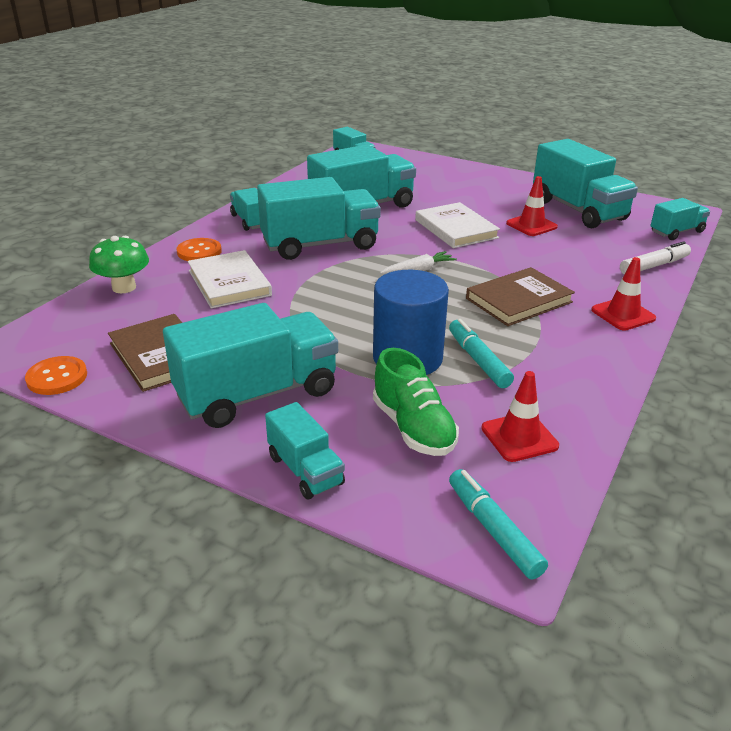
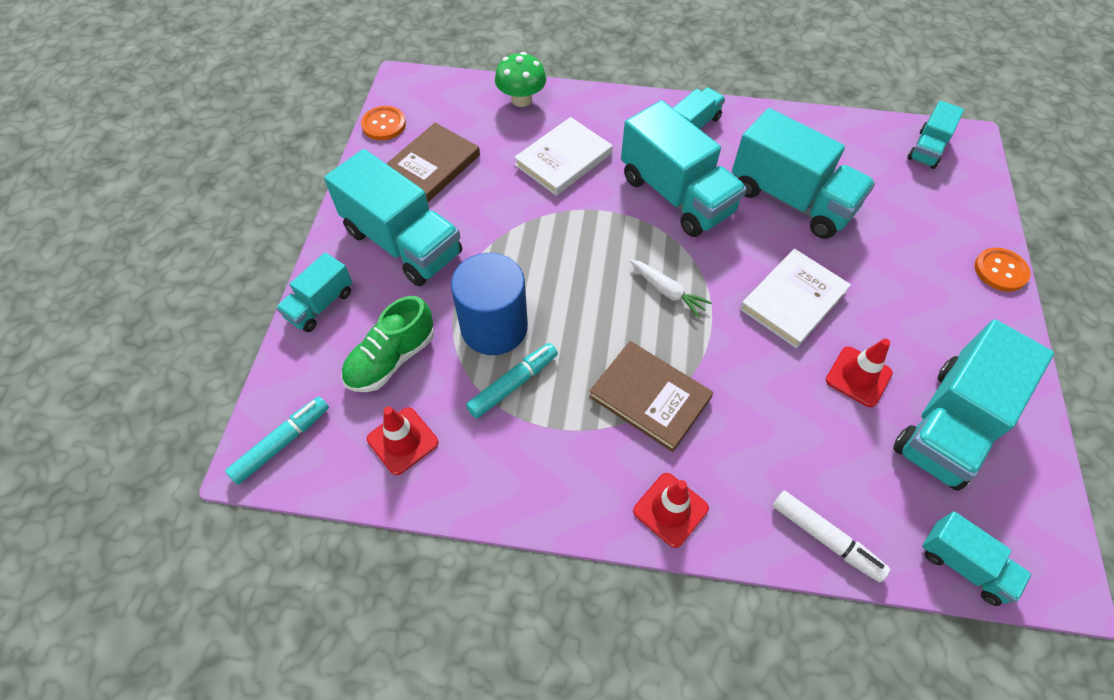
camera: 70 degrees right, 25 degrees up
(199, 252) = (609, 117): orange button -> orange button (1000, 271)

